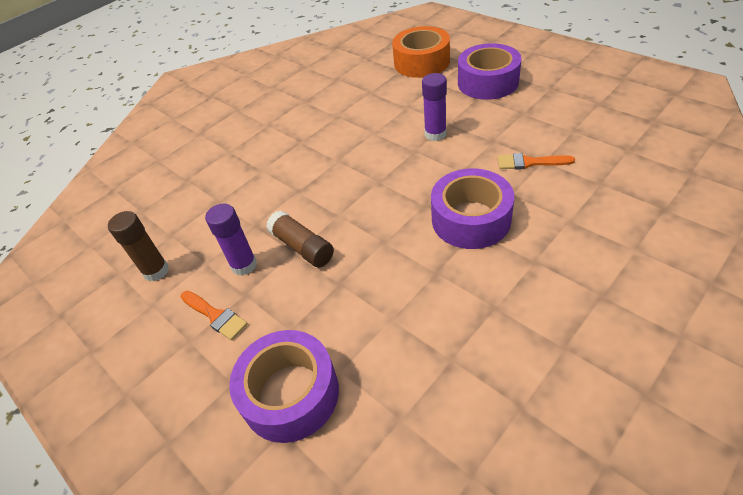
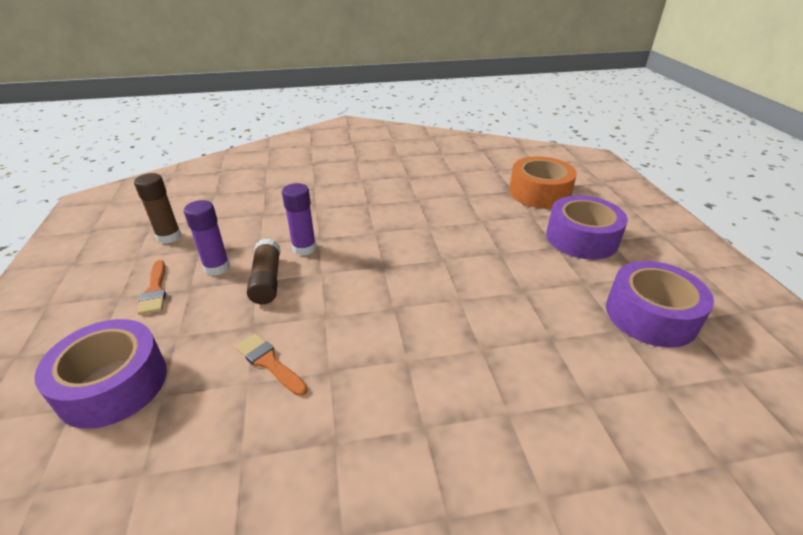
camera: 30 degrees right, 10 degrees down
(435, 134) = (477, 256): purple glue stick -> purple glue stick (304, 248)
(471, 219) = (416, 346): purple tape -> purple tape (650, 315)
(529, 162) = (535, 331): orange brush -> orange brush (269, 362)

